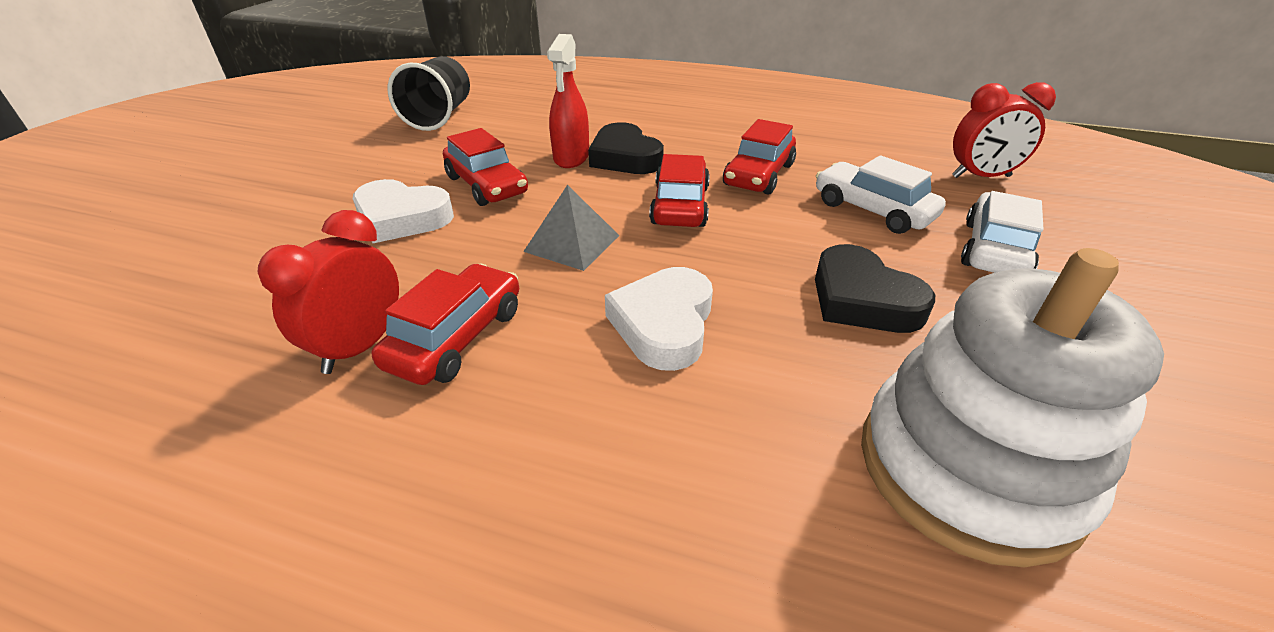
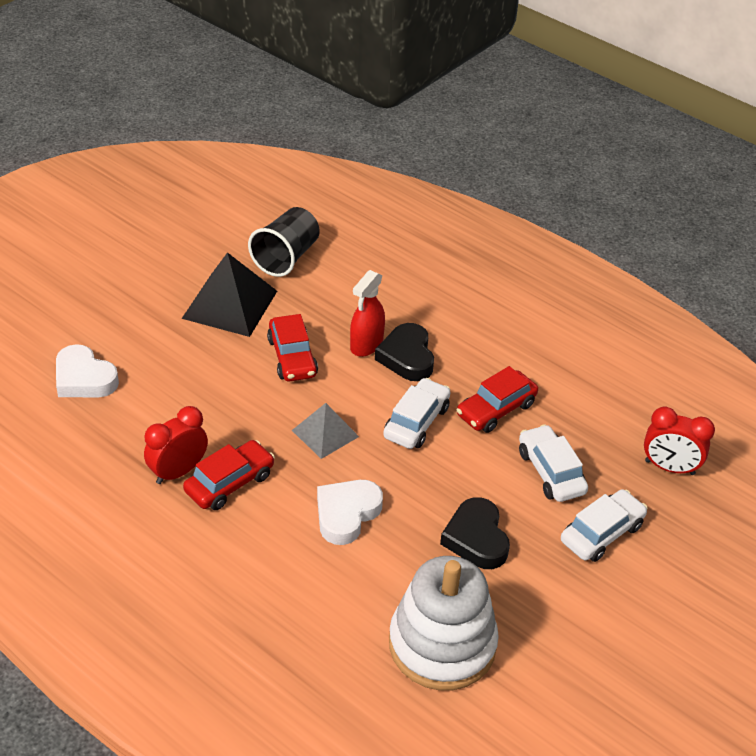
camera: 20 degrees right, 5 degrees up
(385, 160) = (230, 304): none -> black pyramid
(402, 218) = (225, 374): white heart -> white heart (84, 378)
(680, 205) = (416, 422): red car -> white car

